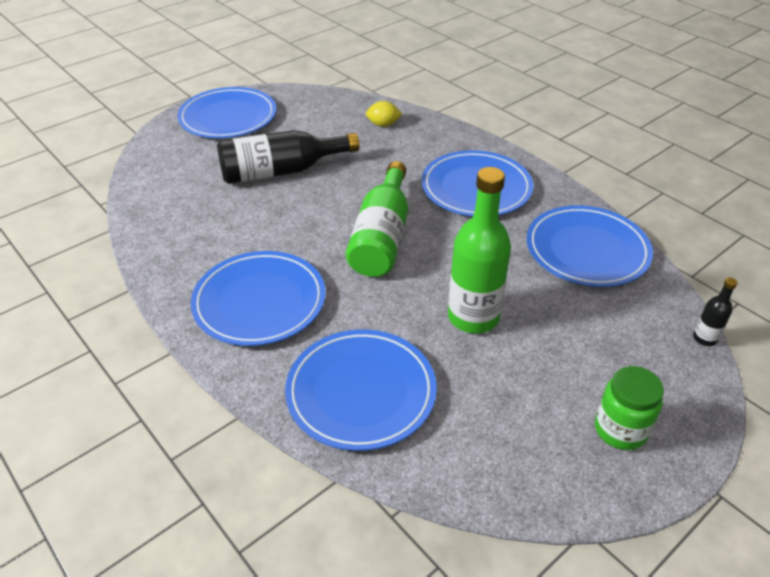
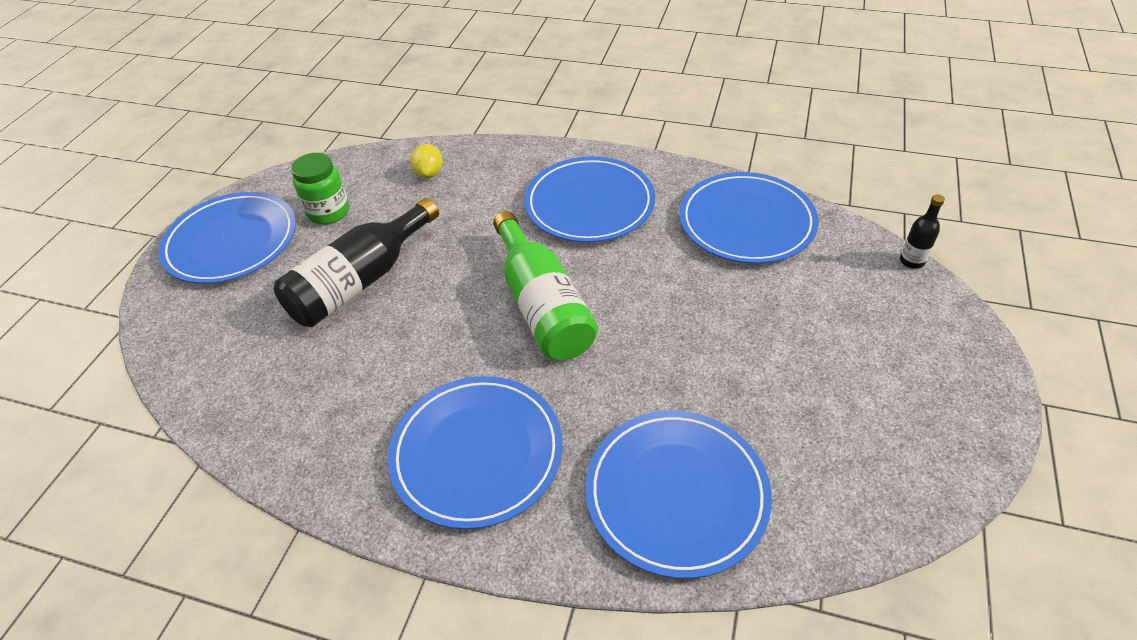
camera: 30 degrees left, 5 degrees up
(383, 124) = (429, 173): yellow lemon -> yellow lemon turned 60 degrees counterclockwise
(473, 317) = (709, 347): green bottle -> none
(620, 430) = (926, 390): green jar -> green jar (329, 212)

